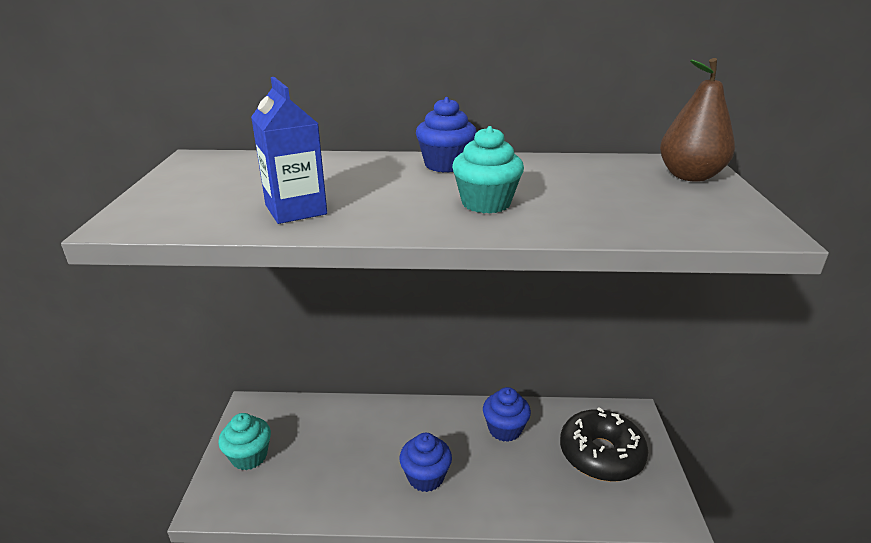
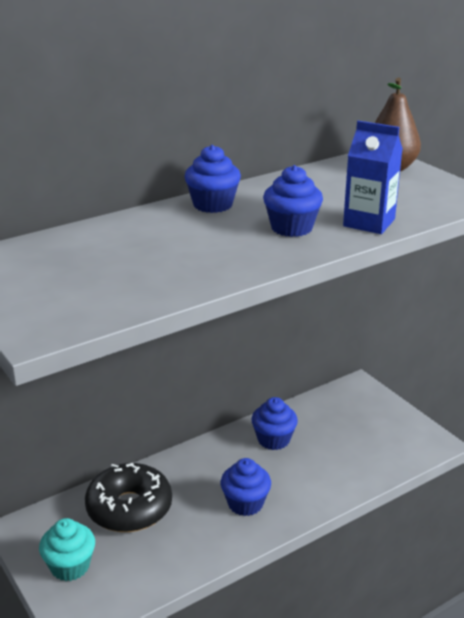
camera: 35 degrees left, 0 degrees up
(296, 210) = (162, 276): blue carton -> blue carton (369, 223)
(486, 203) = (291, 228): turquoise cupcake -> blue cupcake
(601, 454) = (359, 425): black donut -> black donut (129, 508)

